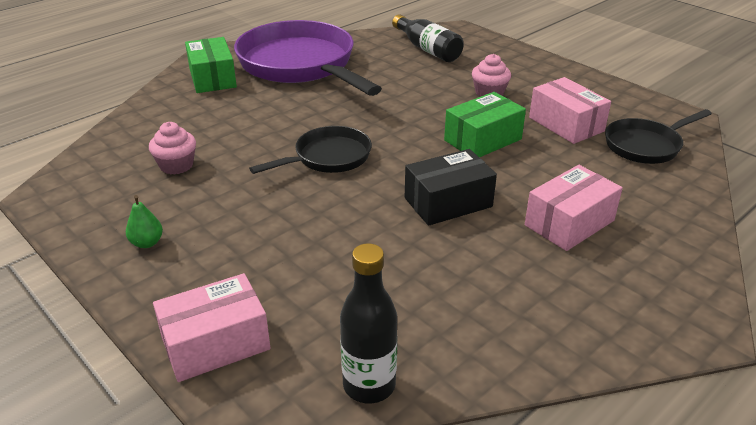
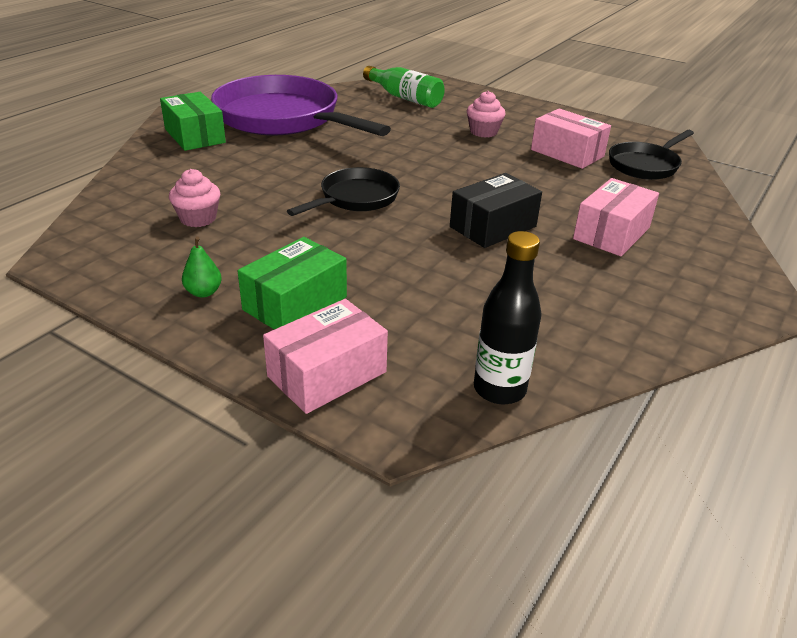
camera: 15 degrees left, 0 degrees up
(427, 49) = (405, 98): black bottle -> green bottle
(482, 140) = (498, 171): green box -> green box (295, 303)

